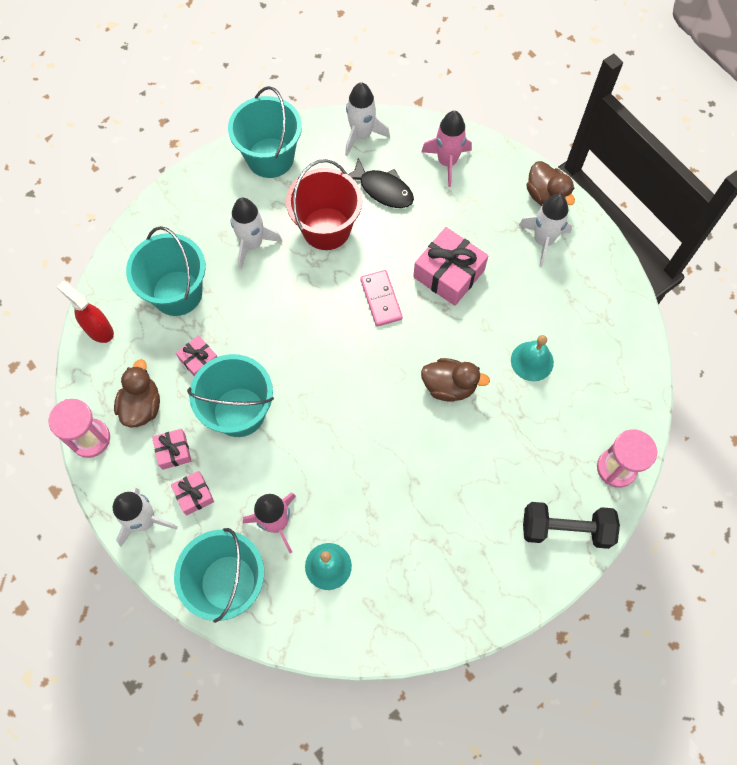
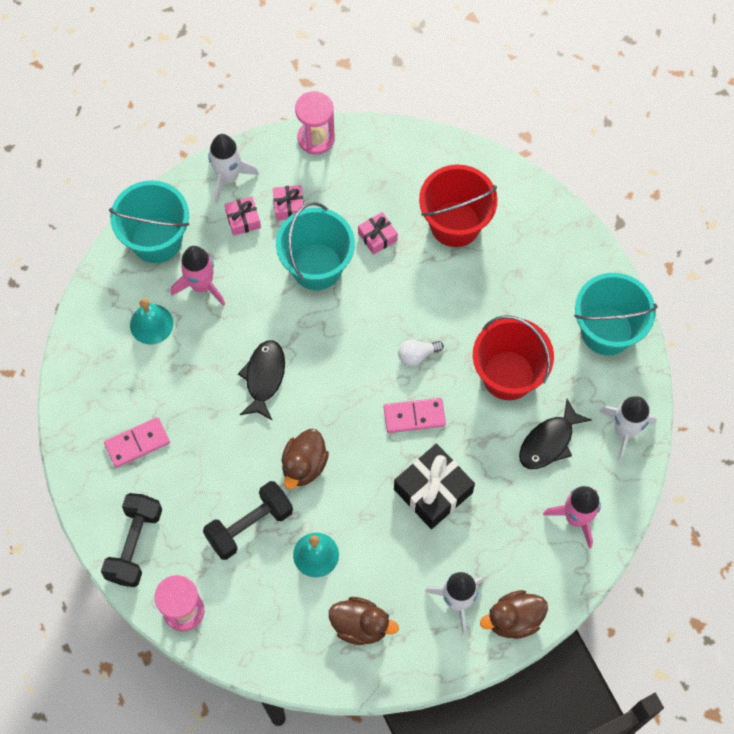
camera: 100 degrees right, 0 degrees up
(99, 330) = (426, 152): red spray bottle -> none
(142, 406) = (340, 183): brown duck -> brown duck (360, 625)
(177, 293) = (455, 224): turquoise bucket -> red bucket
(252, 244) = (500, 300): white rocket -> none
(320, 306) = (417, 355): none -> white light bulb
(367, 440) = (264, 377): none -> black fish
(448, 274) = (433, 491): pink gift -> black gift
(461, 551) = (137, 443): none -> pink domino
(519, 424) = (249, 525): none -> black dumbbell

